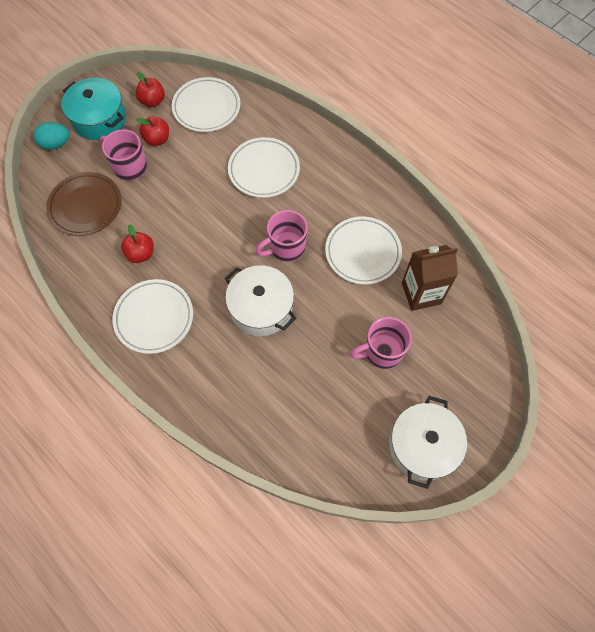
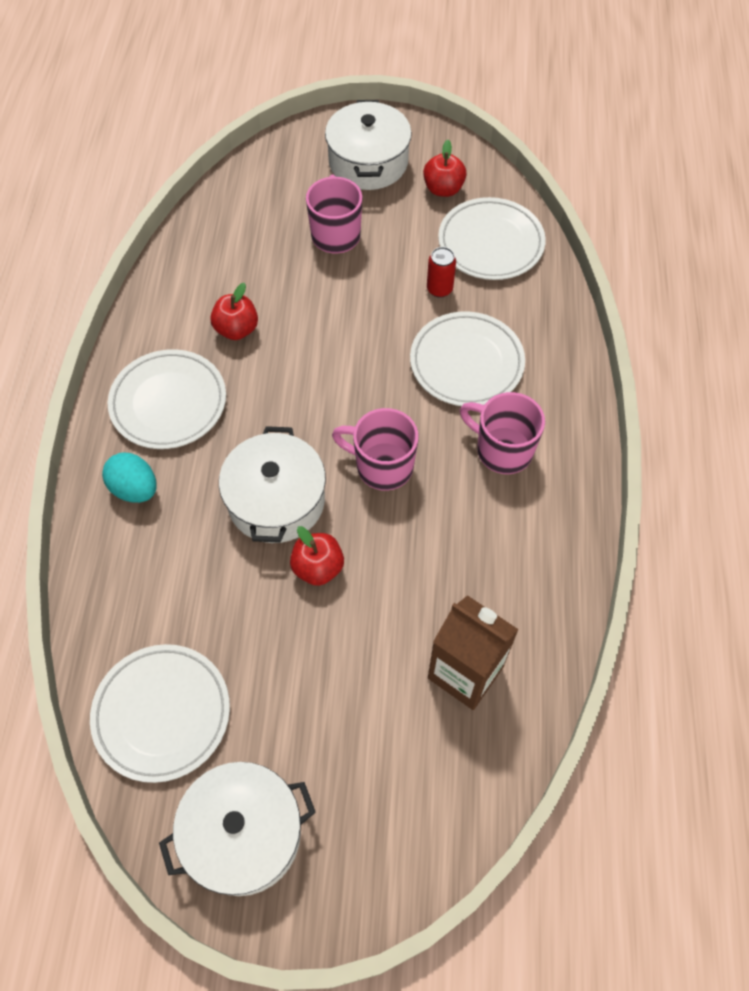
camera: 50 degrees right, 5 degrees down
(56, 144) = (298, 152): turquoise egg -> turquoise egg (135, 489)
(86, 206) = (248, 235): brown plate -> none
(99, 119) = (368, 162): turquoise pot -> white pot
(157, 139) = (398, 231): red apple -> red apple (318, 567)
(210, 148) = (439, 289): none -> red can
(363, 252) = (458, 557): white plate -> white plate (162, 714)
(382, 352) = (336, 684): pink mug -> pink mug (502, 450)

